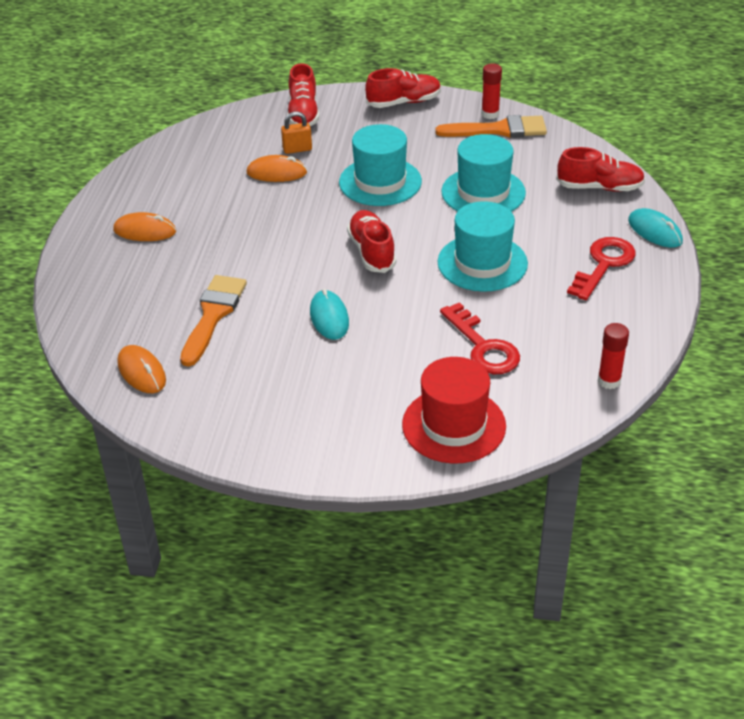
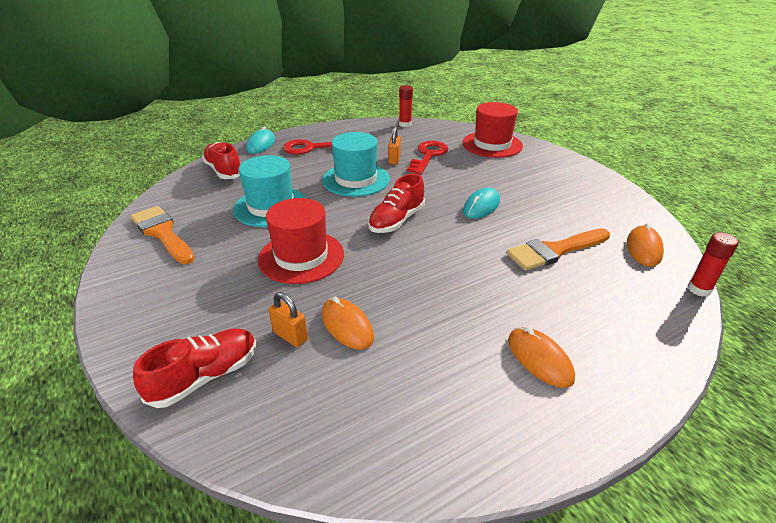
camera: 130 degrees left, 5 degrees down
(380, 182) = (301, 256): turquoise hat -> red hat
(404, 102) = (133, 308): red shoe -> none
(490, 114) = (133, 247): red glue stick -> red glue stick (699, 289)
(502, 313) = (394, 160): none -> orange padlock

